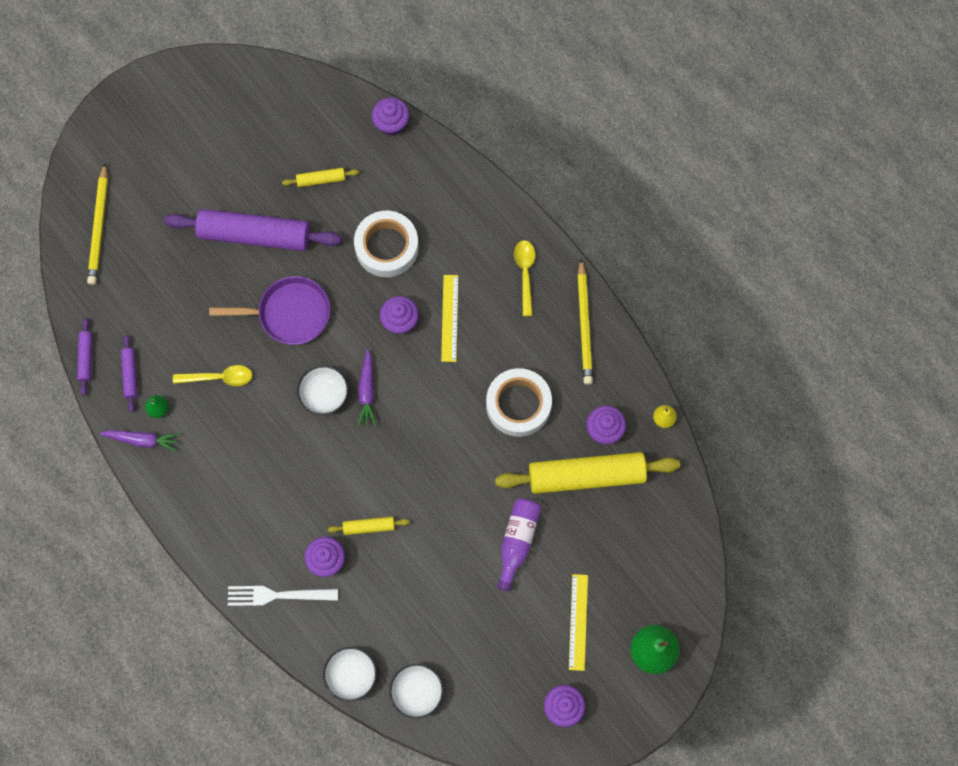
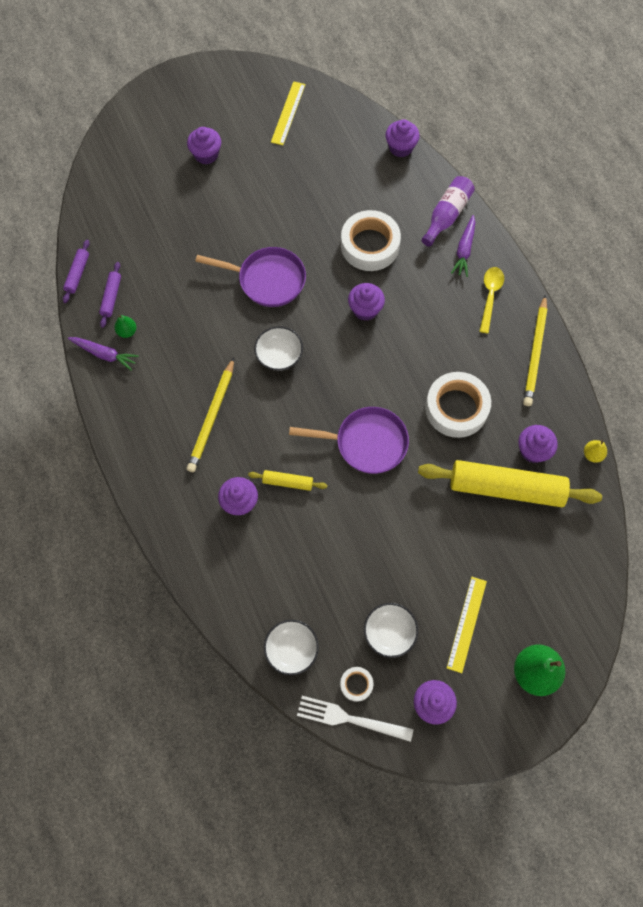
camera: 15 degrees right, 5 degrees down
(99, 227) = (123, 172): yellow pencil -> yellow pencil (212, 417)
(183, 184) = (206, 154): none -> purple cupcake
(219, 377) = (189, 318): yellow spoon -> none
(254, 235) = (255, 209): purple rolling pin -> none
(277, 595) = (184, 523): white fork -> white fork (349, 719)
(321, 179) = (326, 178): yellow rolling pin -> none
(351, 675) = (232, 616): white bowl -> white bowl (389, 633)
(367, 391) = (319, 362): purple carrot -> purple carrot (464, 250)
(437, 465) = (366, 443): none -> purple pan
(450, 318) = (411, 318): yellow ruler -> yellow ruler (288, 113)
(487, 708) = (356, 684): none -> white tape
(517, 541) = (425, 532): purple bottle -> purple bottle (447, 215)

